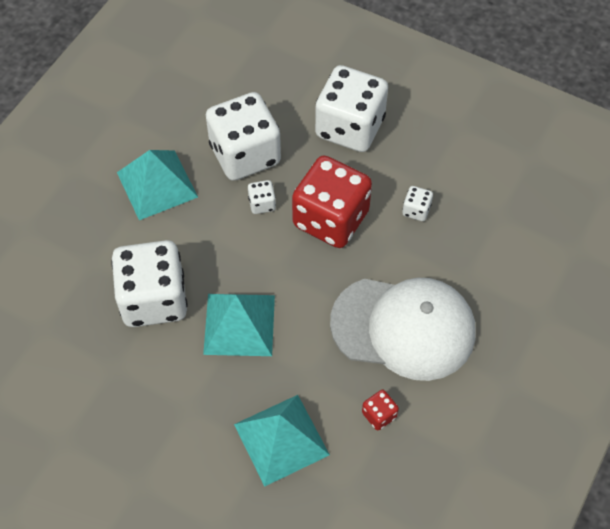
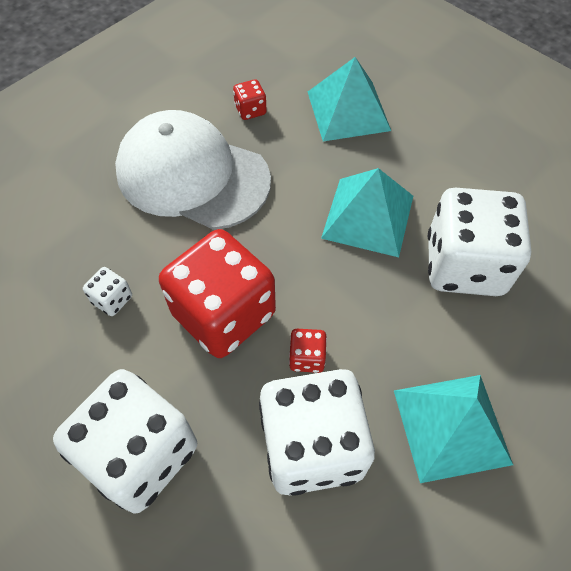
camera: 165 degrees left, 0 degrees up
(262, 204) = (307, 357): white dice -> red dice

